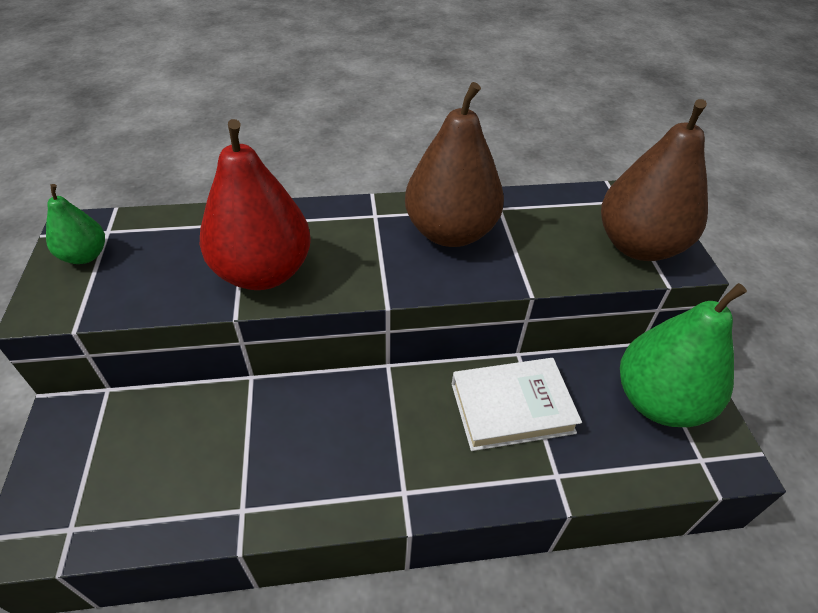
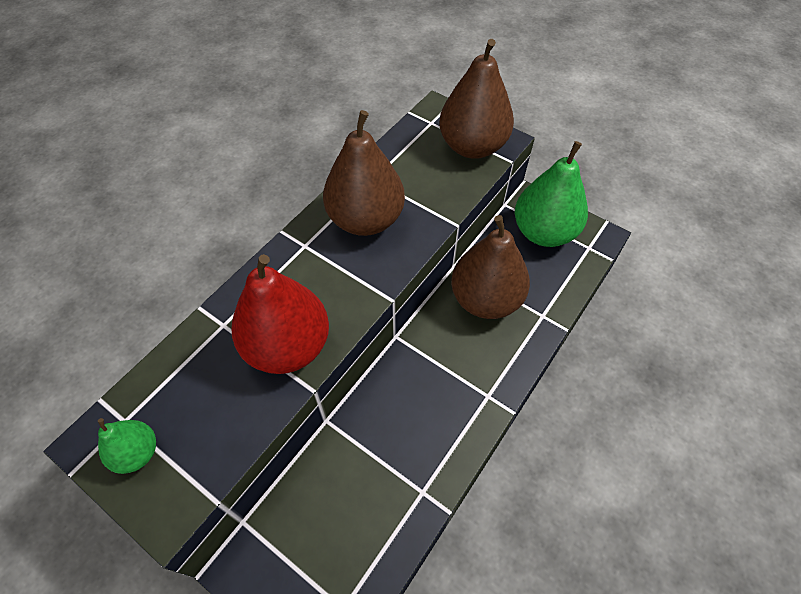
camera: 45 degrees left, 10 degrees up
(512, 408) = (485, 299): white book -> brown pear

